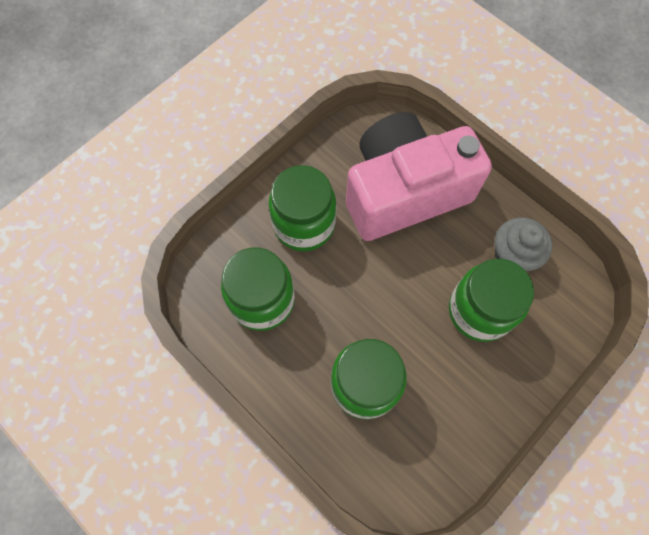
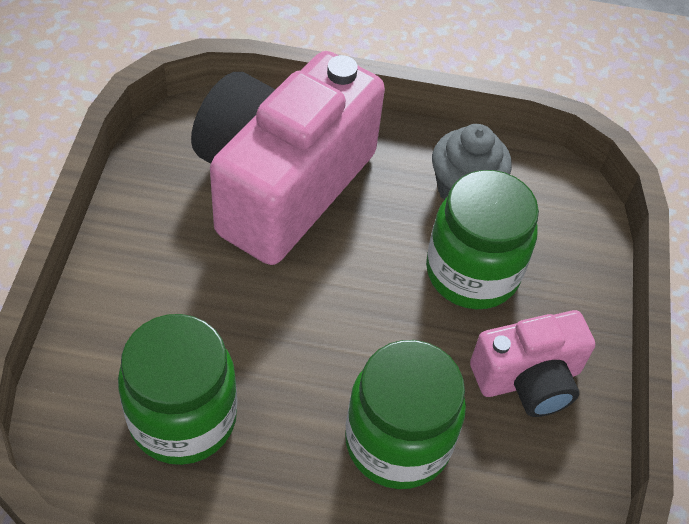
camera: 40 degrees left, 15 degrees down
(304, 224) = (175, 290): green jar -> none
(466, 396) = (528, 379): none -> pink camera

